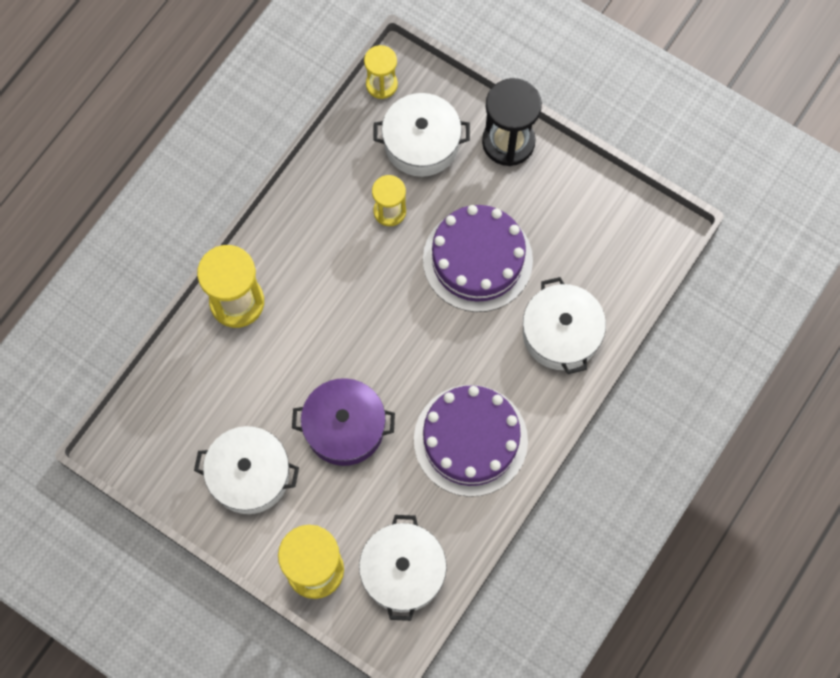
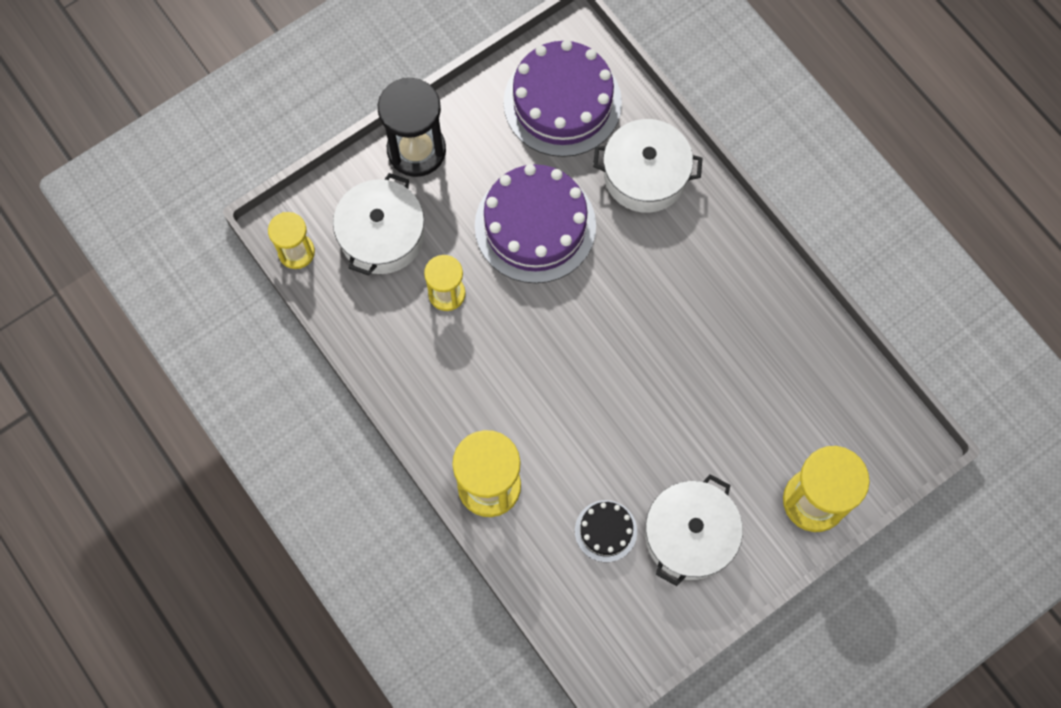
camera: 70 degrees left, 0 degrees up
(230, 406) = (605, 531): none -> black cake
(344, 427) = (671, 420): purple pot -> none
(403, 571) = (843, 413): white pot -> none
(470, 440) = (727, 300): purple cake -> purple cake (562, 102)

